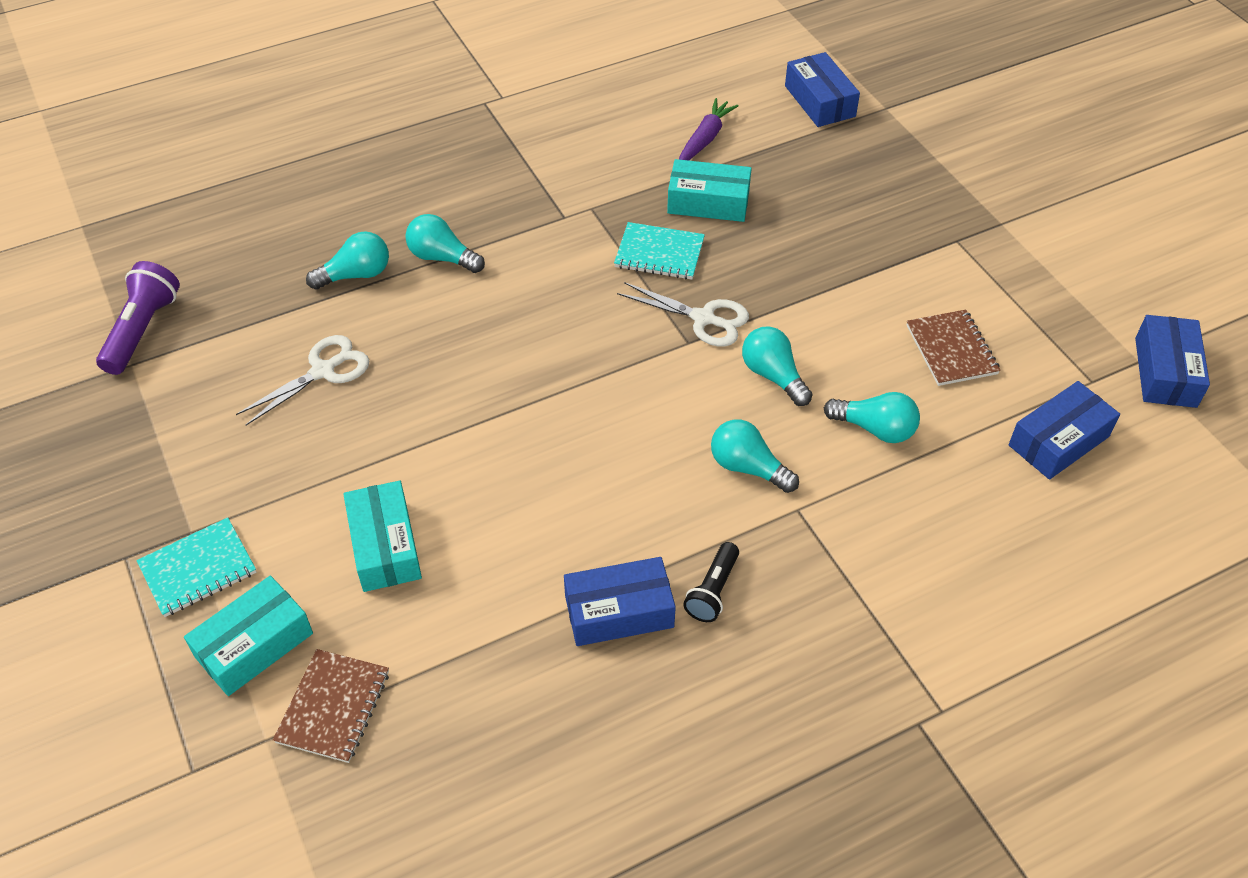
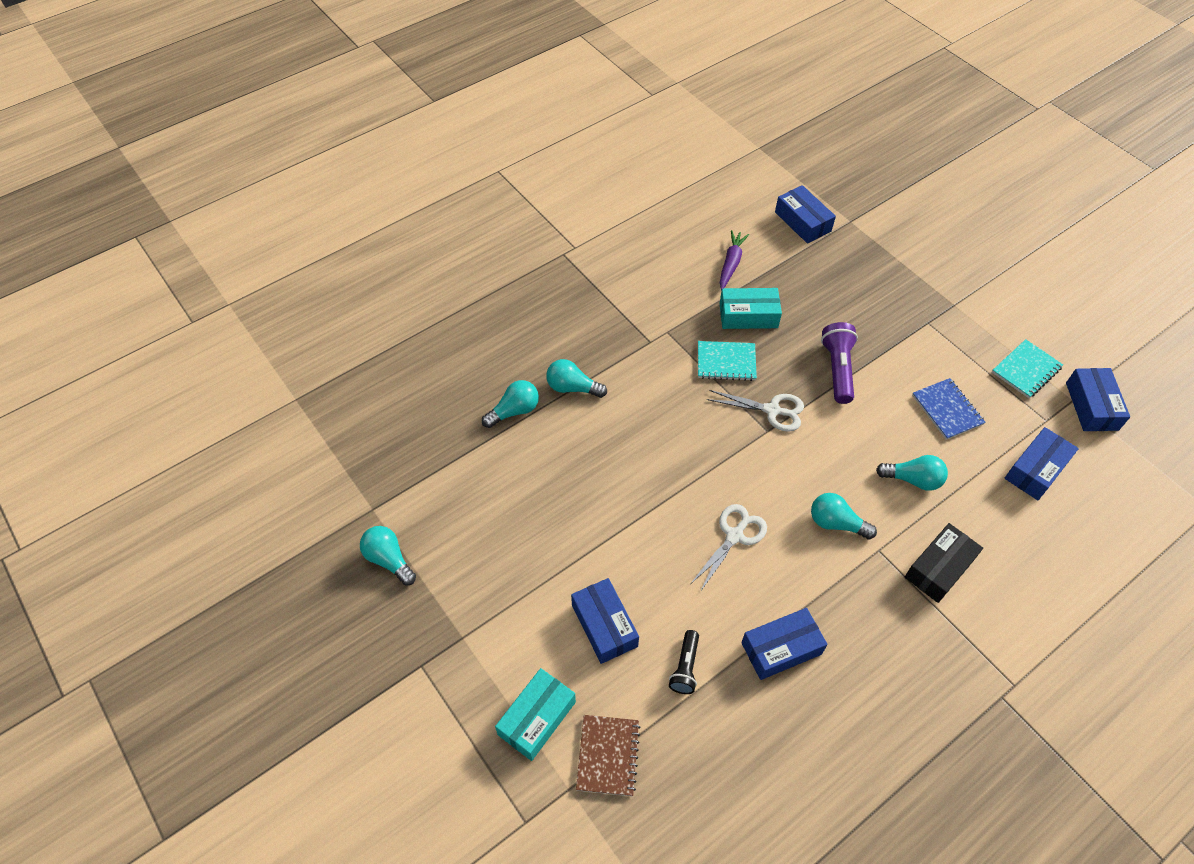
camera: 10 degrees left, 5 degrees up
(143, 330) = (371, 480): purple flashlight -> purple flashlight (837, 369)
(198, 569) = (477, 666): turquoise notebook -> turquoise notebook (1026, 370)
(323, 371) = (515, 493): white scissors -> white scissors (734, 536)
(385, 546) = (604, 625): turquoise box -> blue box
(712, 591) = (839, 622): black flashlight -> black flashlight (685, 667)
(773, 376) = (833, 448): turquoise light bulb -> turquoise light bulb (389, 559)
(878, 544) = (939, 568): none -> black box
(951, 350) = (947, 410): brown notebook -> blue notebook

